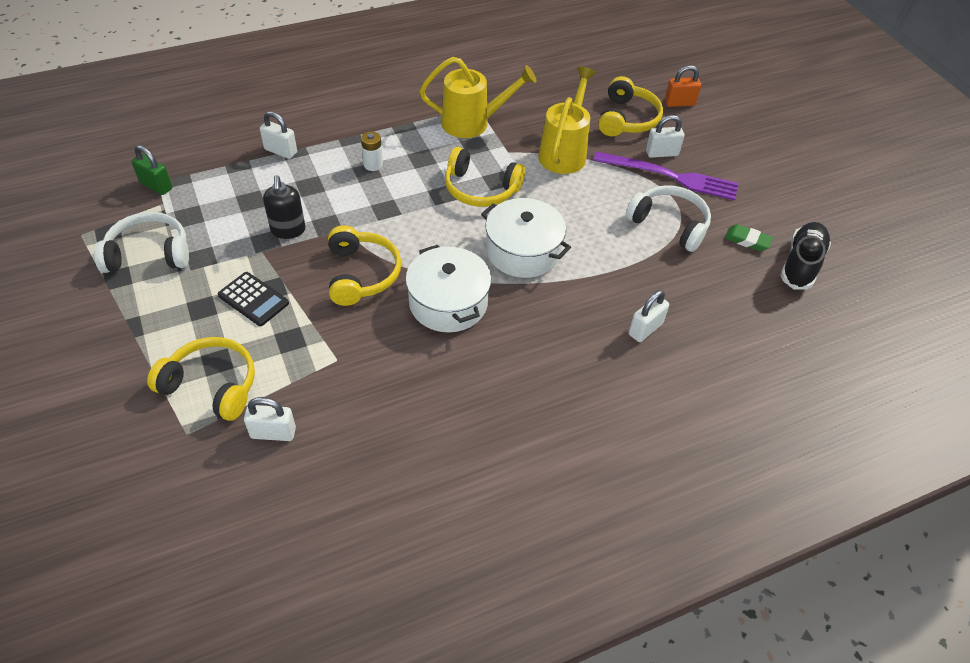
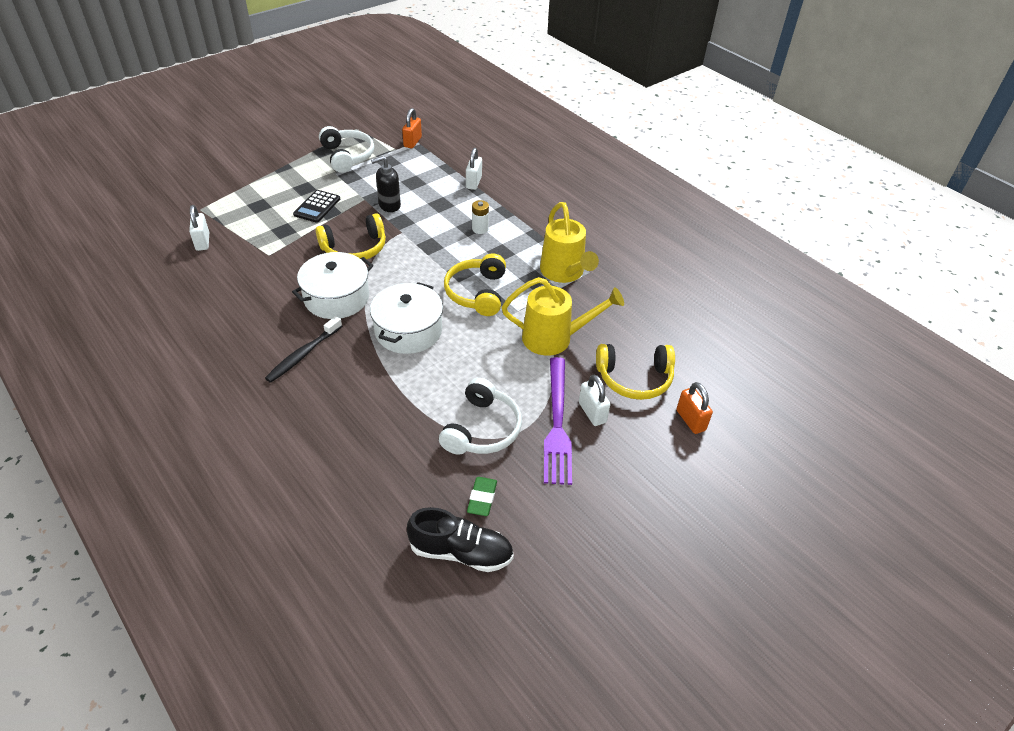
camera: 75 degrees right, 5 degrees down
(156, 186) = (412, 142): green padlock -> orange padlock
(212, 385) = (239, 208): yellow headphones -> none
(536, 343) = (303, 354): none -> black toothbrush
(645, 329) = (334, 424): white padlock -> none

